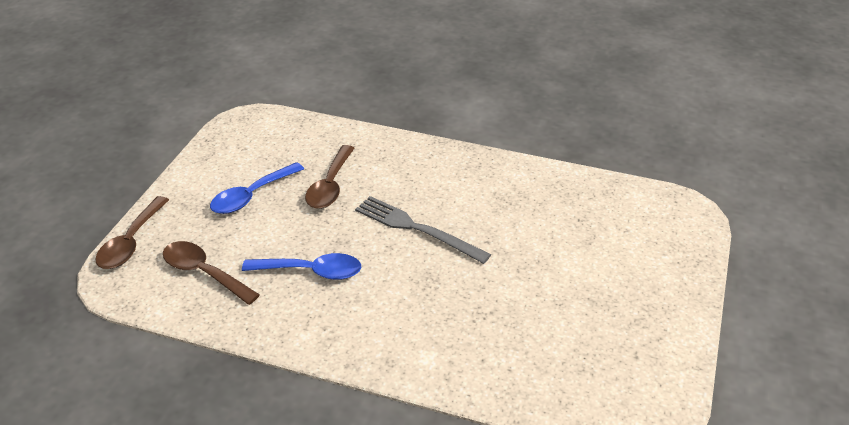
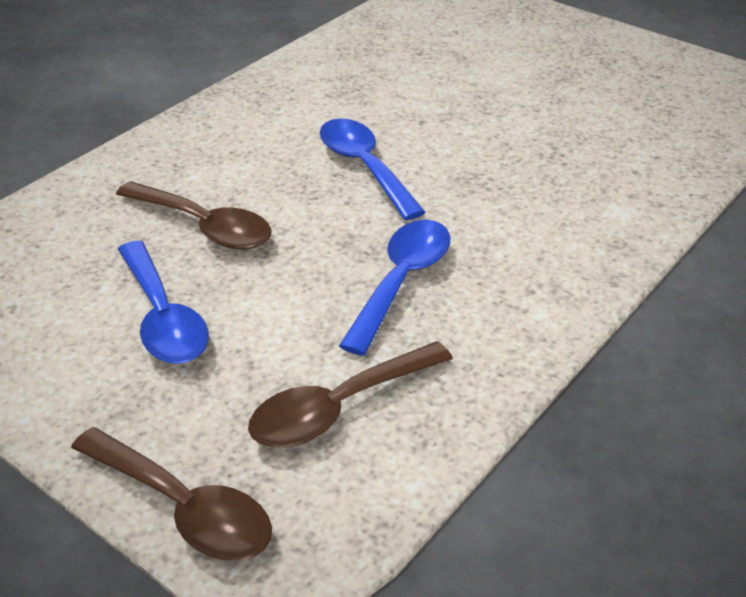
camera: 70 degrees left, 0 degrees up
(418, 229) = (364, 167): grey fork -> blue spoon

